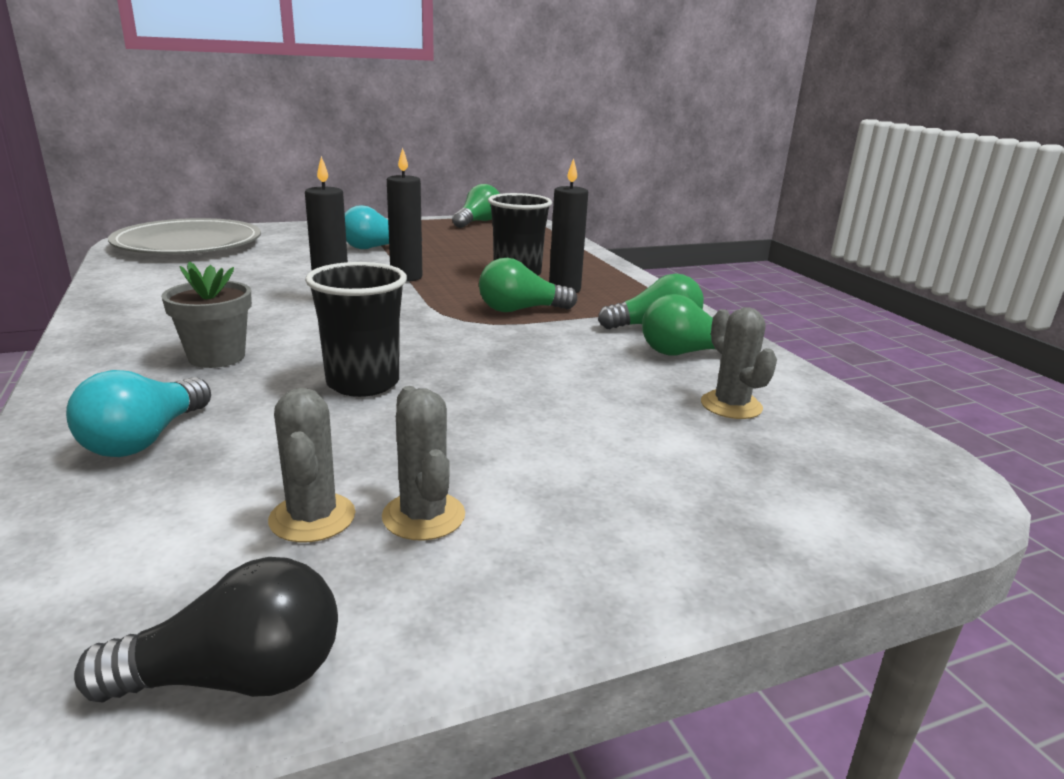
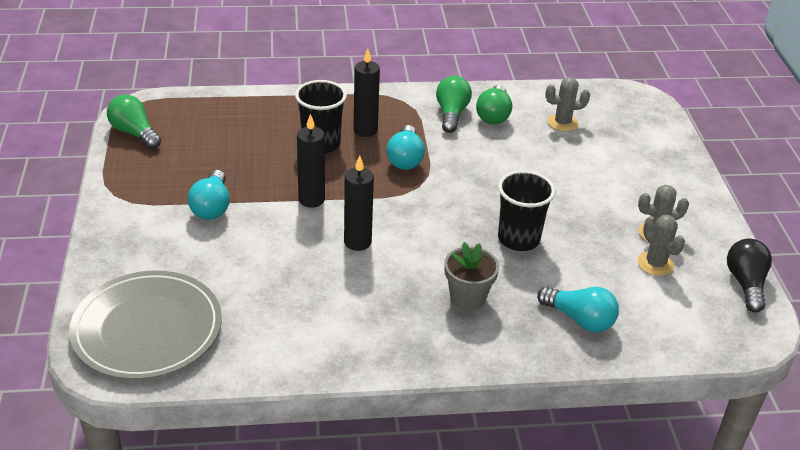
camera: 75 degrees left, 15 degrees up
(312, 518) = (655, 264): grey cactus -> grey cactus turned 60 degrees clockwise
(520, 310) = (405, 158): green light bulb -> turquoise light bulb

